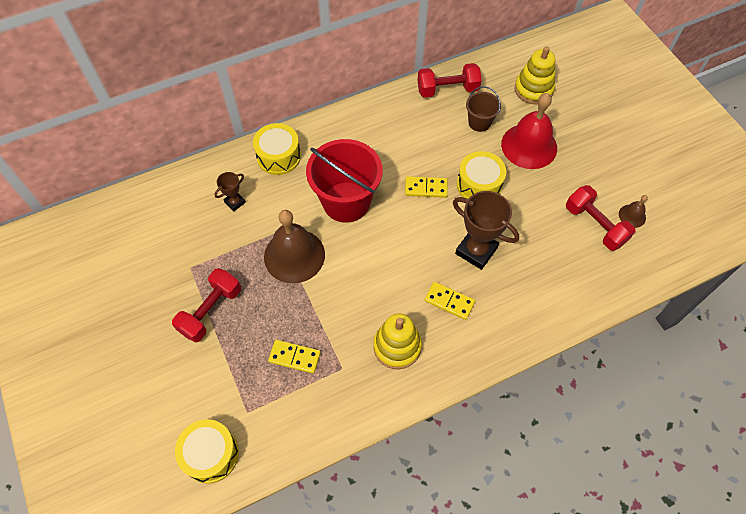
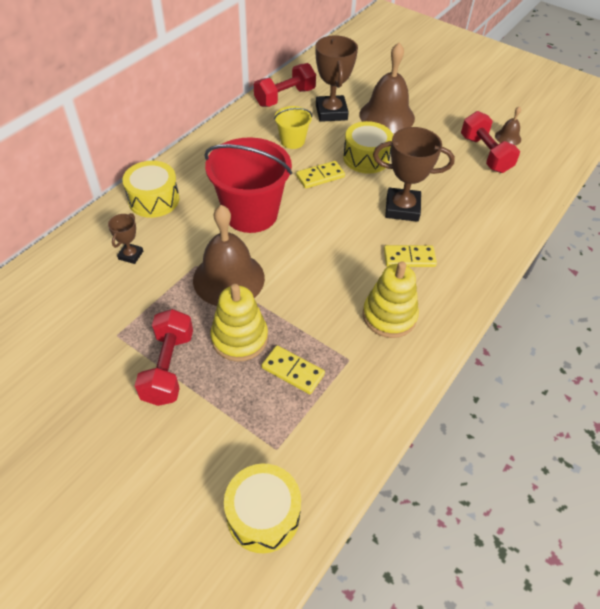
camera: 30 degrees left, 10 degrees down
(294, 357) = (293, 371): yellow domino -> yellow domino turned 45 degrees clockwise
(425, 141) = (292, 141): none -> yellow bucket
(479, 122) = (331, 112): brown bucket -> brown trophy
(529, 146) = (387, 116): red bell -> brown bell
(533, 89) = (359, 76): yellow stacking toy -> yellow stacking toy (239, 338)
(595, 225) = (485, 154): red dumbbell -> red dumbbell turned 45 degrees clockwise

